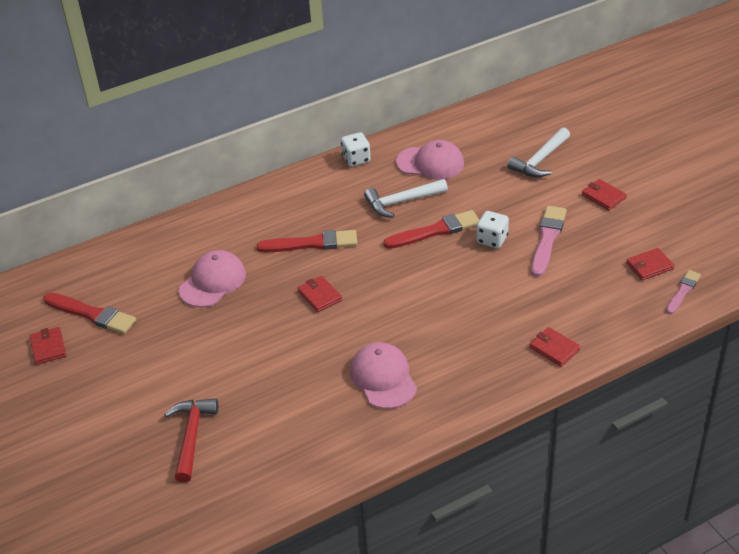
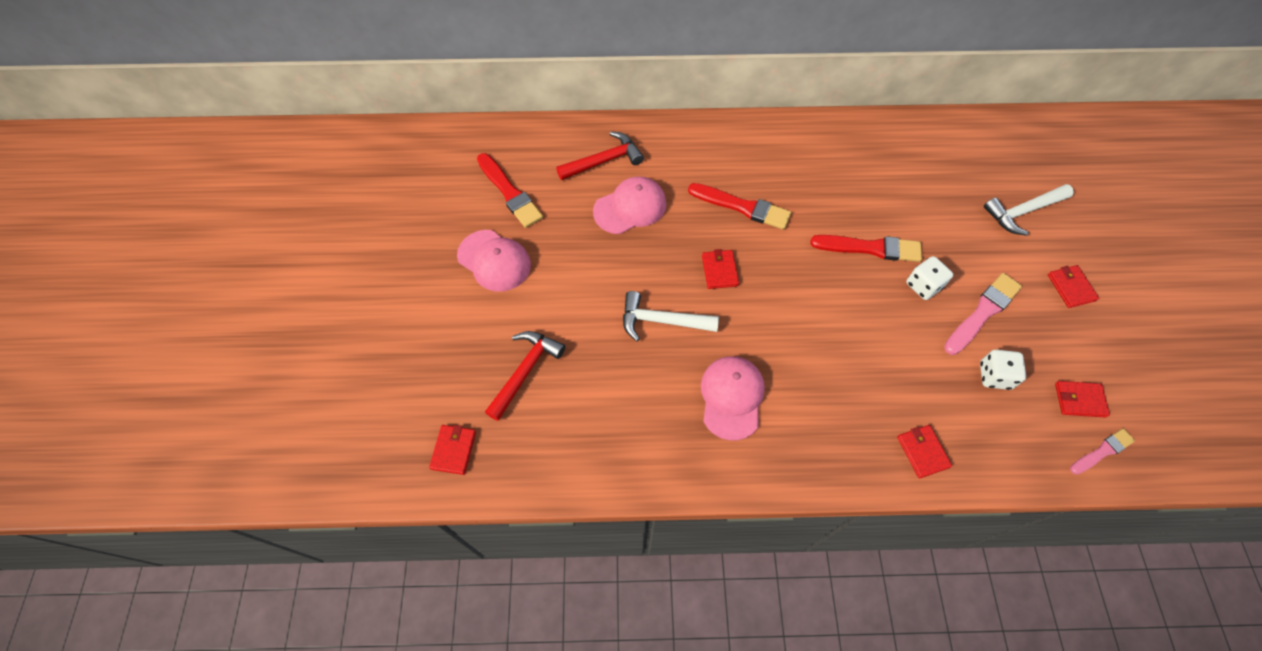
camera: 25 degrees right, 20 degrees up
(48, 347) = (456, 210): red wallet -> red wallet (454, 450)
(167, 257) = (604, 161): none -> red hammer
(356, 159) = (833, 128): white dice -> white dice (994, 376)
(401, 202) = (853, 198): white hammer -> white hammer (661, 321)
(430, 163) = (905, 165): pink cap -> pink cap (494, 261)

